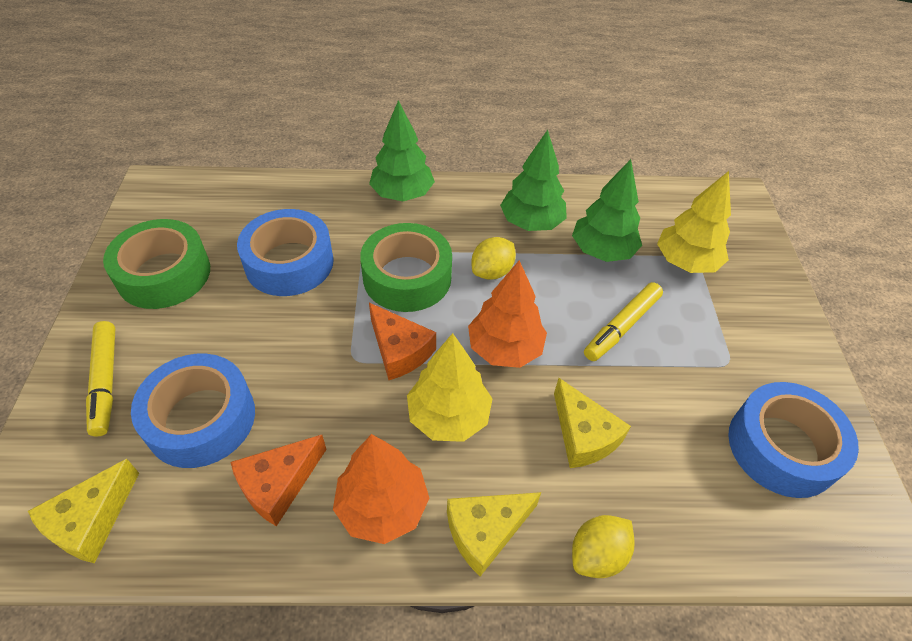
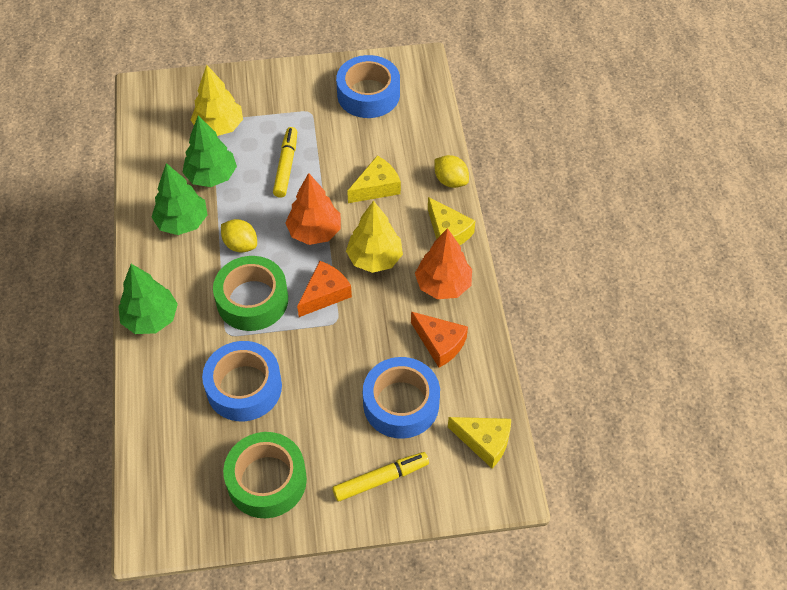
camera: 95 degrees left, 5 degrees up
(621, 326) = (286, 166): yellow marker -> yellow marker turned 120 degrees counterclockwise

